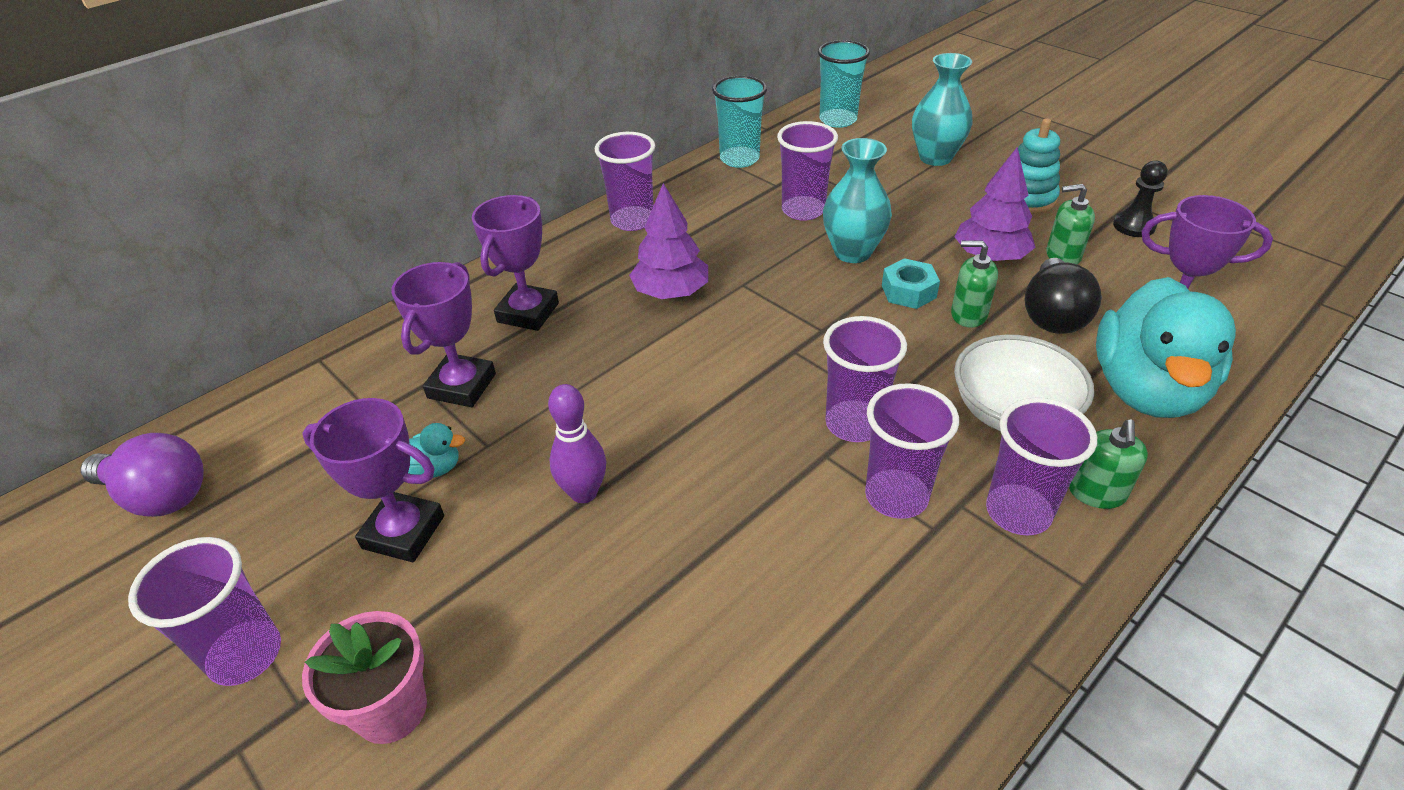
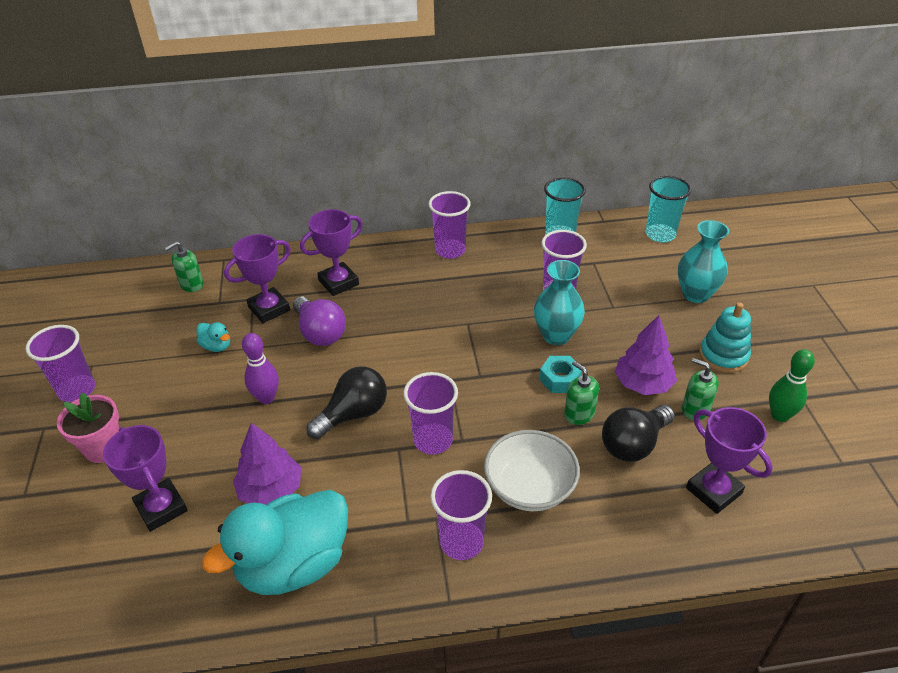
camera: 35 degrees right, 0 degrees up
(159, 496) = (107, 297): purple light bulb -> purple light bulb (320, 333)
(403, 532) = (177, 371): purple trophy -> purple trophy (161, 508)
(671, 293) = (422, 308): purple tree -> purple tree (271, 490)
(725, 448) = (353, 414): none -> black light bulb
(896, 496) = (408, 492): purple cup -> none
(1096, 493) = (519, 561): green soap dispenser -> green soap dispenser (191, 284)
(1134, 226) = (779, 415): black pawn -> green bowling pin
(1146, 390) = (632, 525): turquoise duck -> turquoise duck (294, 564)

